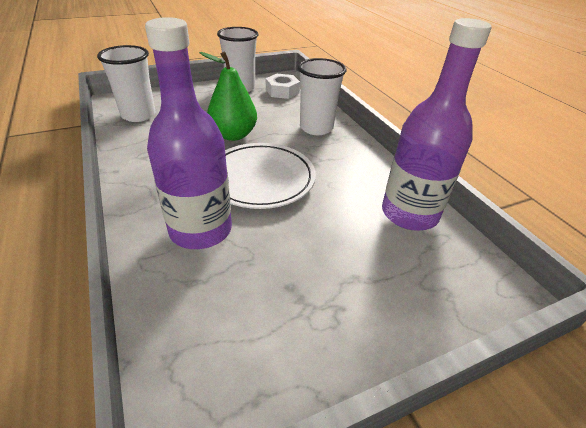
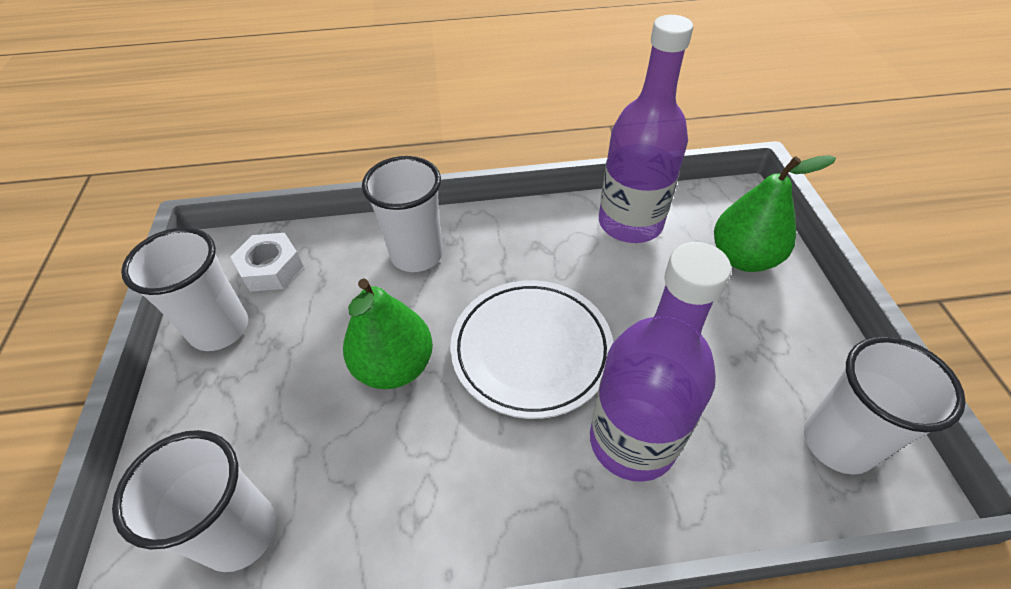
camera: 70 degrees left, 10 degrees up
(219, 365) = (837, 442): none -> white cup
(417, 292) = (743, 258): none -> green pear

